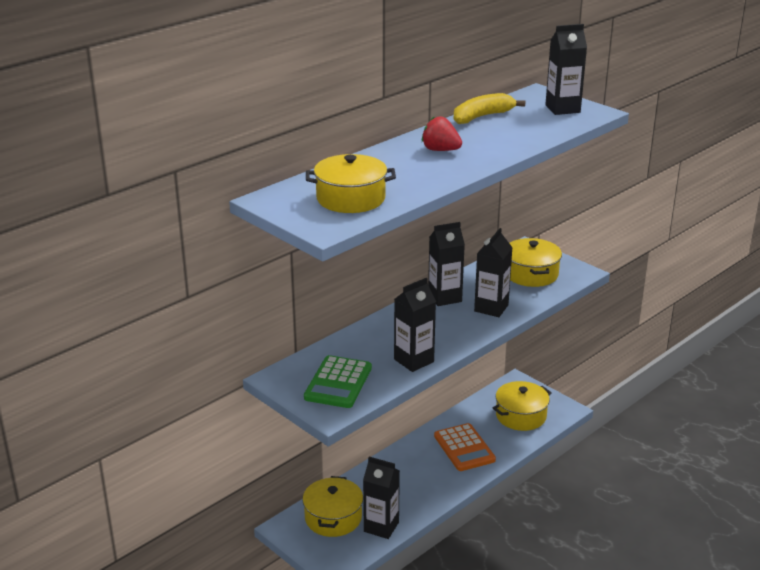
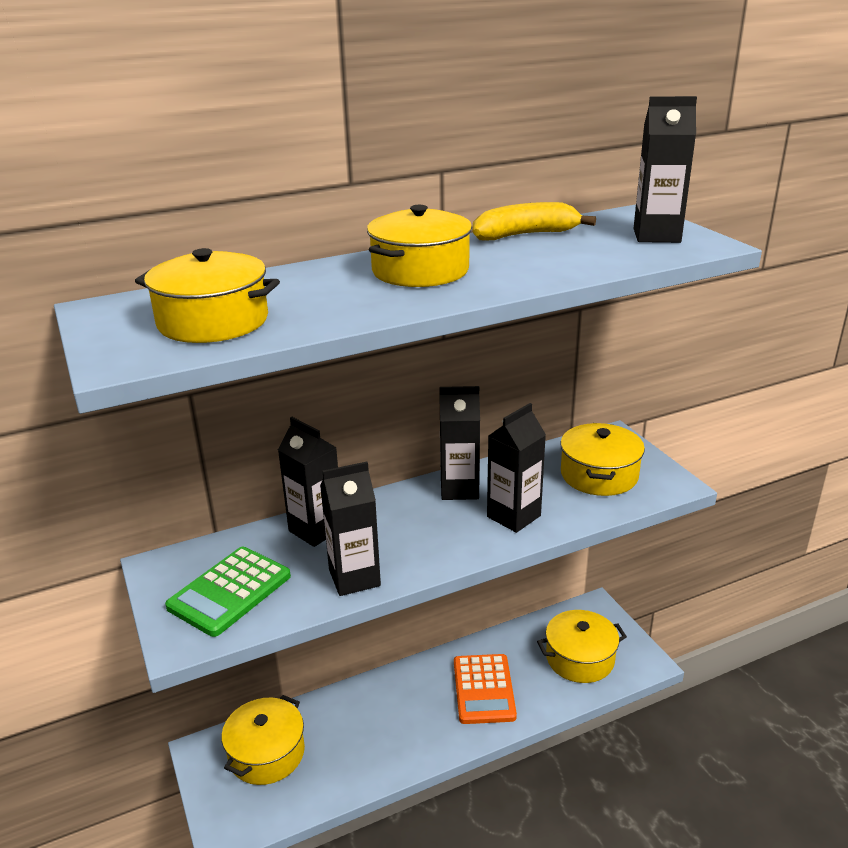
camera: 20 degrees right, 0 degrees up
(381, 527) = (317, 785): black carton -> black carton (316, 530)
(440, 150) = (420, 271): red strawberry -> yellow pot

